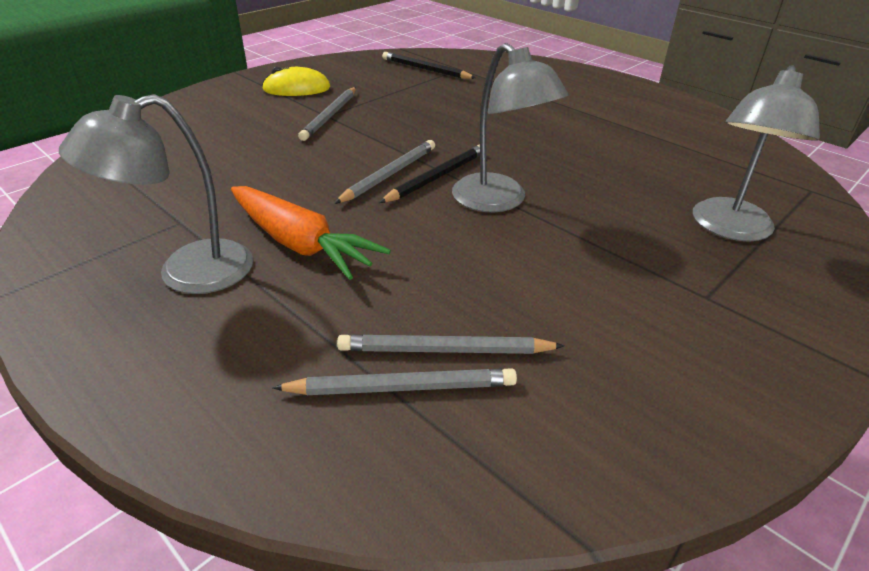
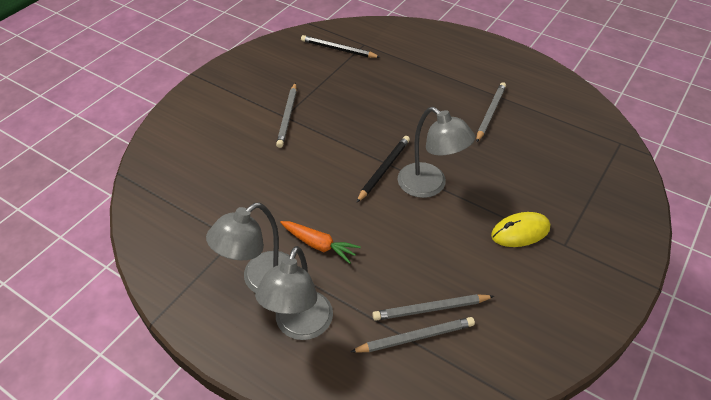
camera: 10 degrees left, 10 degrees up
(296, 89) = (249, 88): yellow mouse -> yellow mouse (520, 232)
(301, 244) = (319, 245): orange carrot -> orange carrot, size x0.67
(389, 175) = (352, 172): grey pencil -> grey pencil (490, 113)
(729, 229) = (573, 187): grey lamp -> grey lamp (299, 326)

